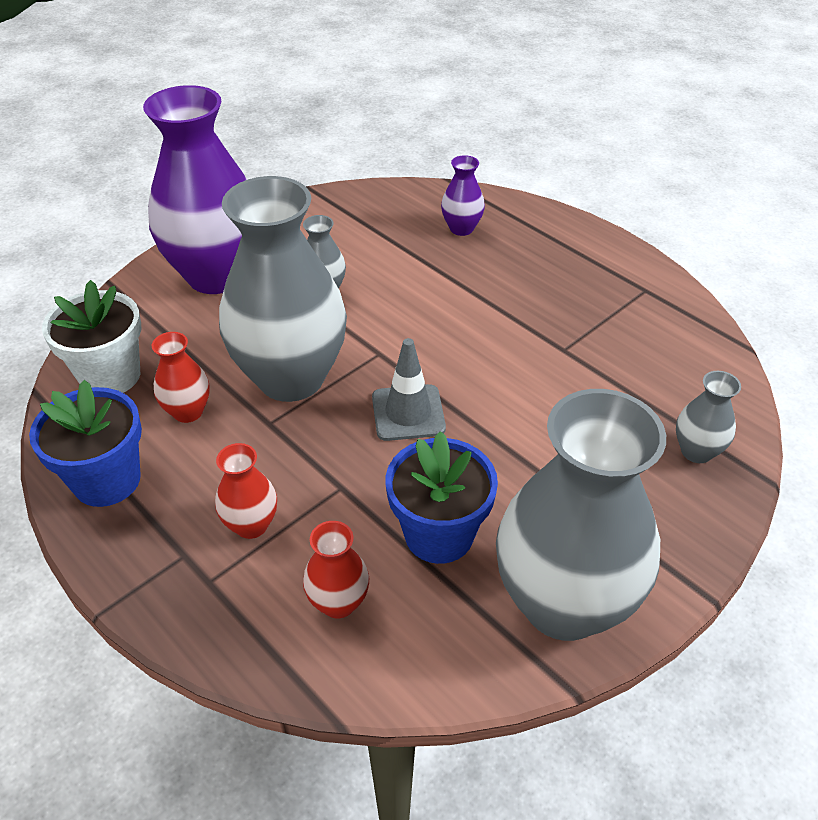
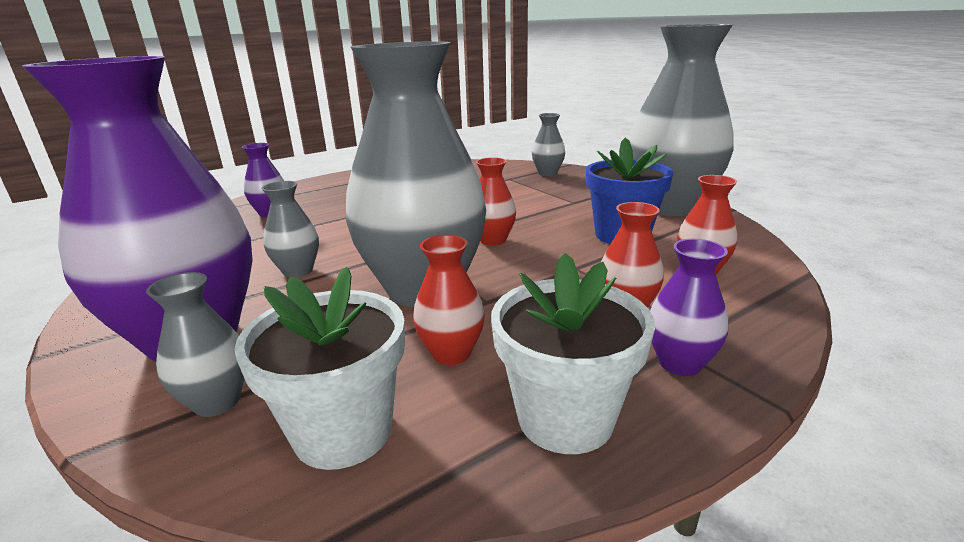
camera: 80 degrees left, 20 degrees down
(107, 480) = (565, 417): blue flower pot -> white flower pot
(145, 314) = (217, 401): none -> grey vase
(162, 554) = (680, 363): none -> purple vase
(408, 413) = (493, 240): grey traffic cone -> red vase

